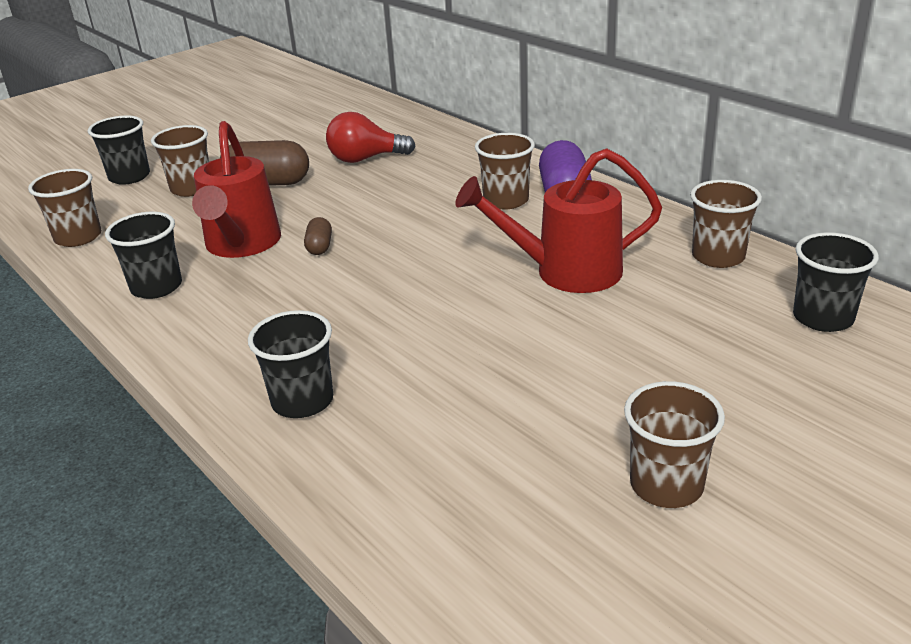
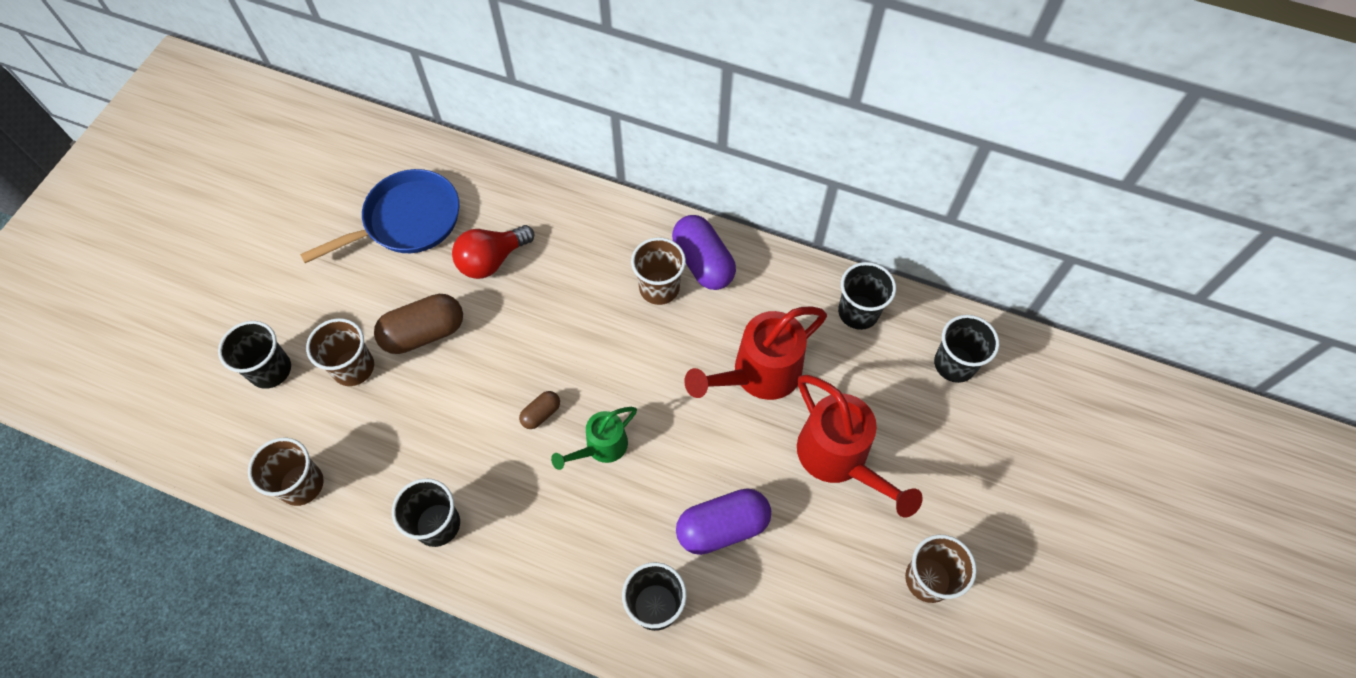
camera: 30 degrees left, 30 degrees up
(241, 245) = (469, 438): red watering can -> red watering can (839, 459)
(317, 129) = (407, 221): none -> blue pan
(319, 246) = (541, 414): brown capsule -> brown capsule turned 75 degrees clockwise
(355, 279) = (601, 447): none -> green watering can
(431, 365) = (722, 527): none -> purple capsule
(718, 257) = (858, 312): brown cup -> black cup

